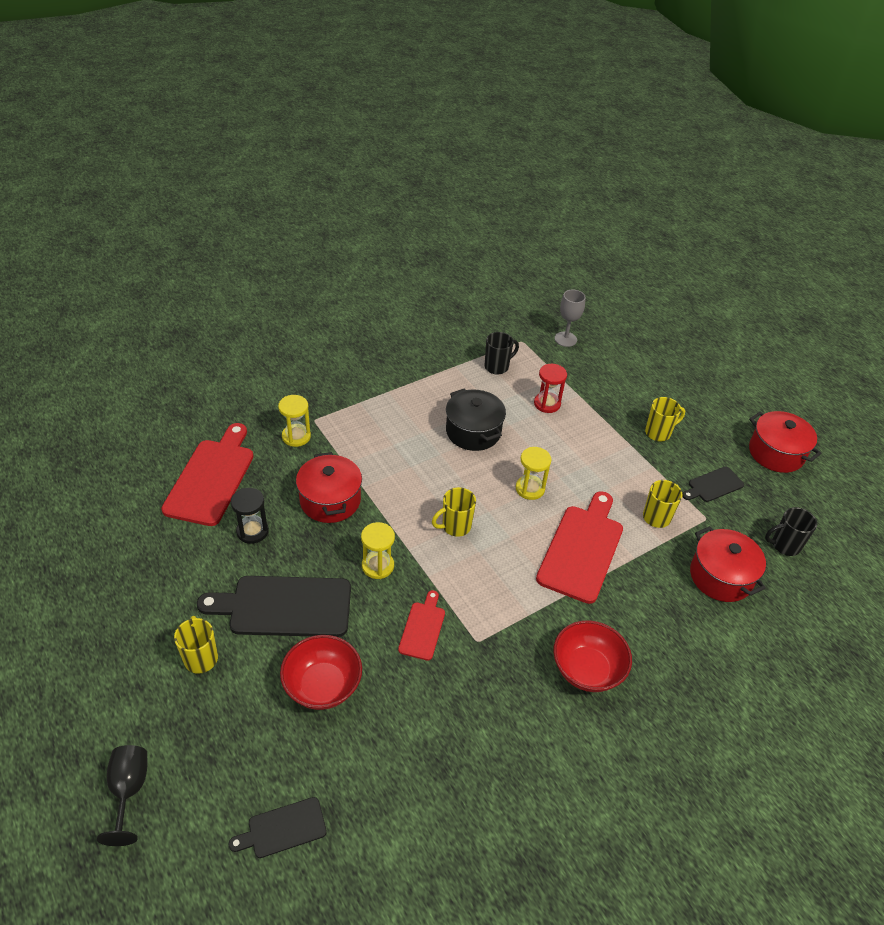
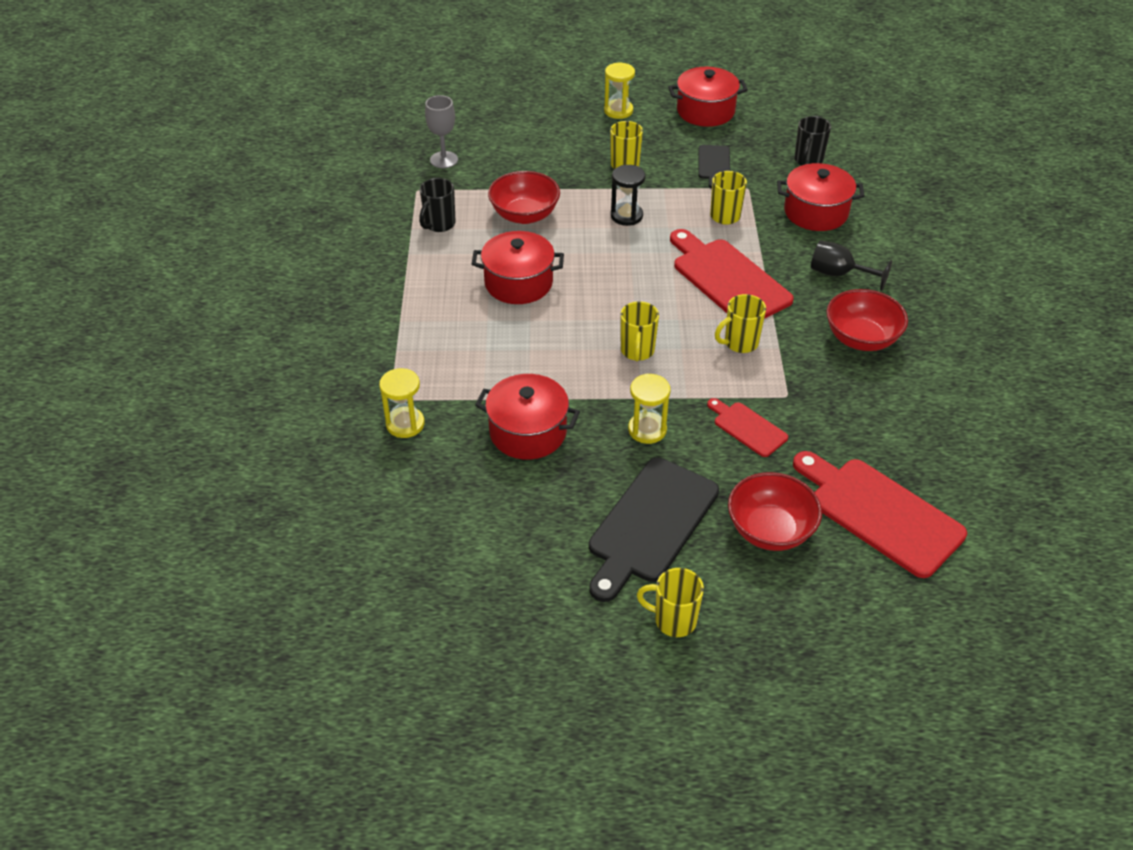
camera: 55 degrees left, 0 degrees up
(129, 790) = (808, 737): black goblet -> black goblet (838, 274)
(211, 478) = (409, 524): red cutting board -> red cutting board (880, 513)
(252, 531) = (523, 514): black hourglass -> black hourglass (626, 216)
(283, 829) = (916, 620): black cutting board -> none
(473, 432) = (518, 283): black pot -> red pot
(497, 367) = (439, 224): black mug -> black mug turned 150 degrees counterclockwise
(514, 586) = (740, 343): none -> yellow mug
(530, 489) = (628, 278): yellow hourglass -> yellow hourglass (618, 111)
(547, 404) = (524, 215): red hourglass -> red bowl

